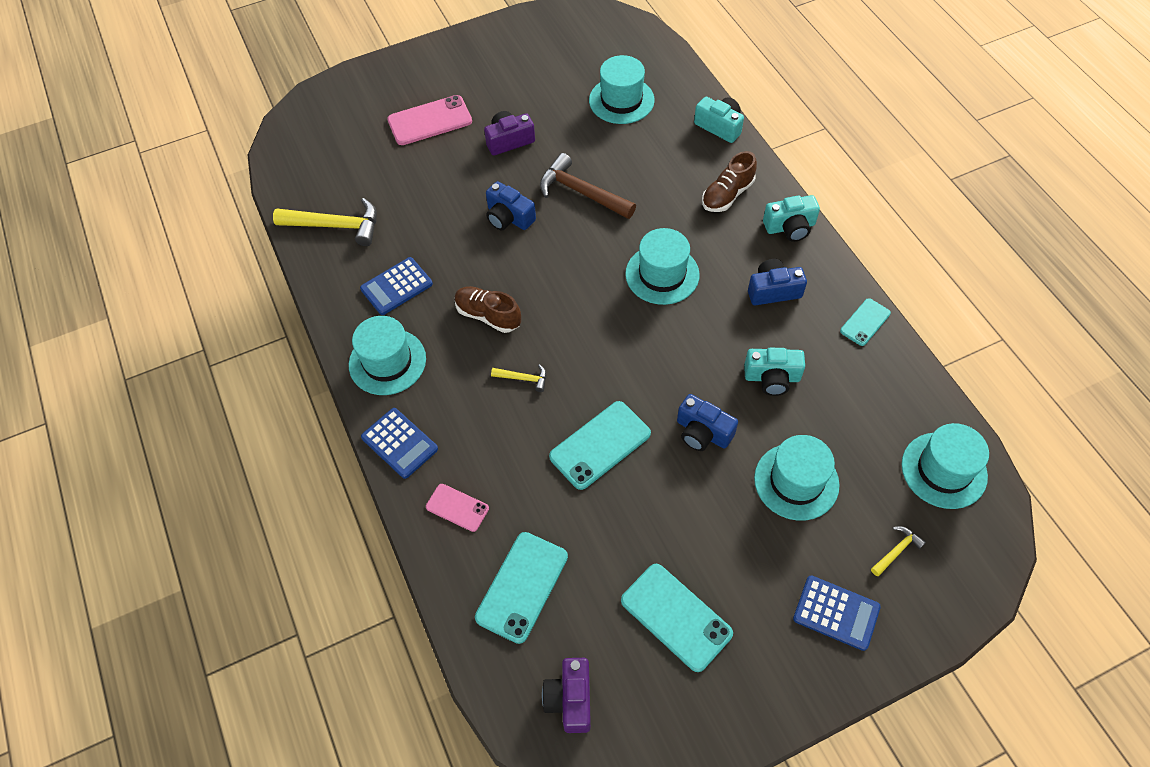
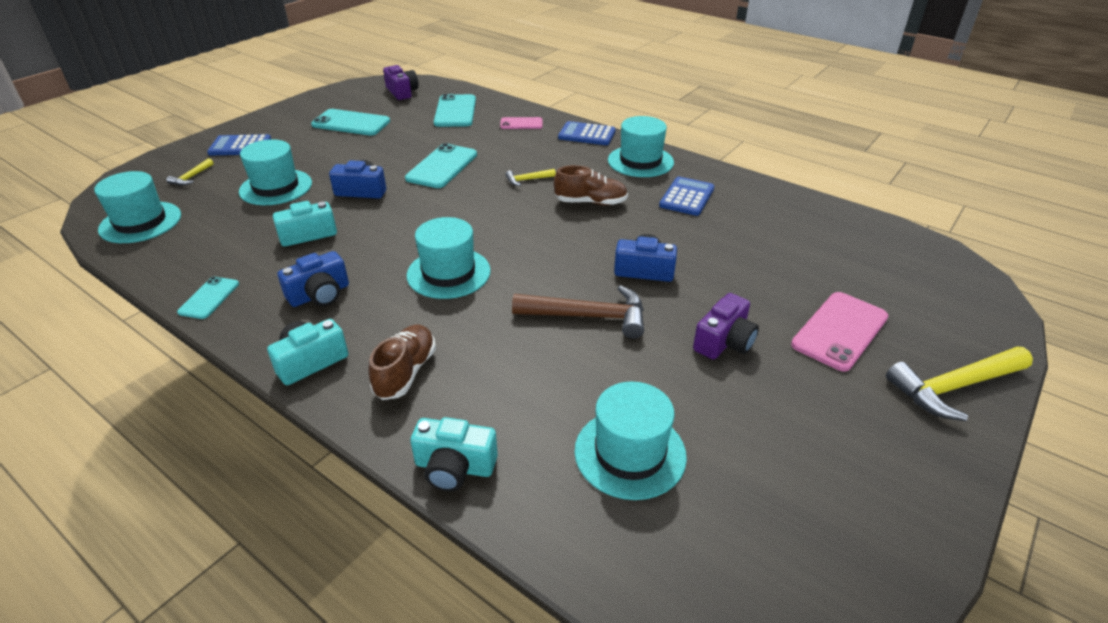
camera: 150 degrees right, 20 degrees down
(335, 226) = (793, 216): yellow hammer -> yellow hammer (954, 387)

